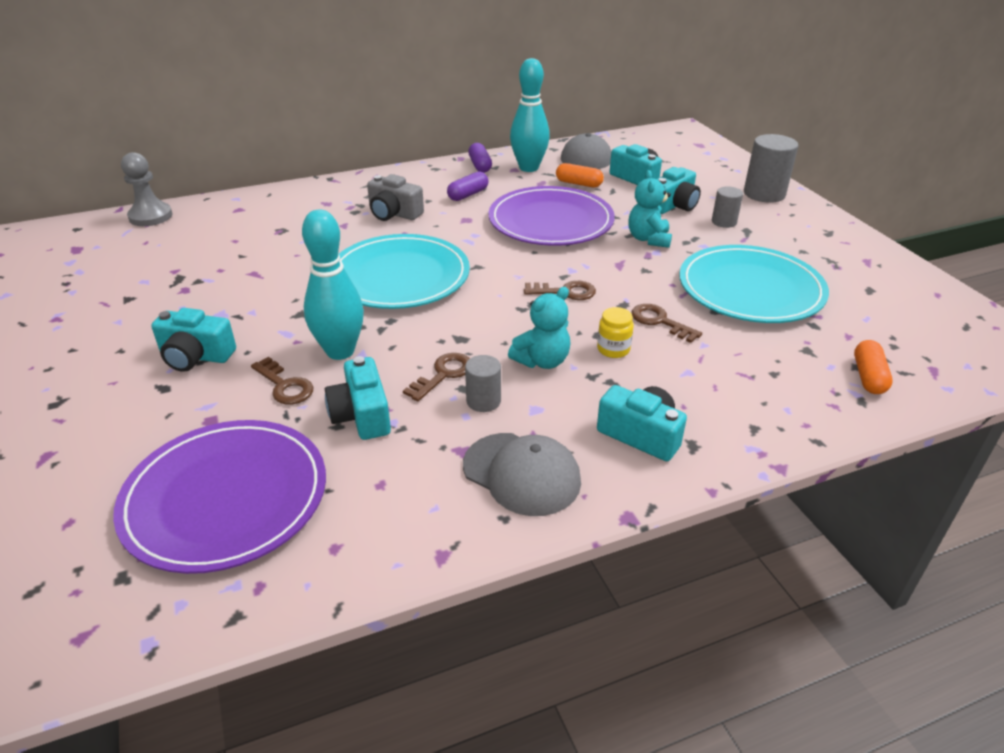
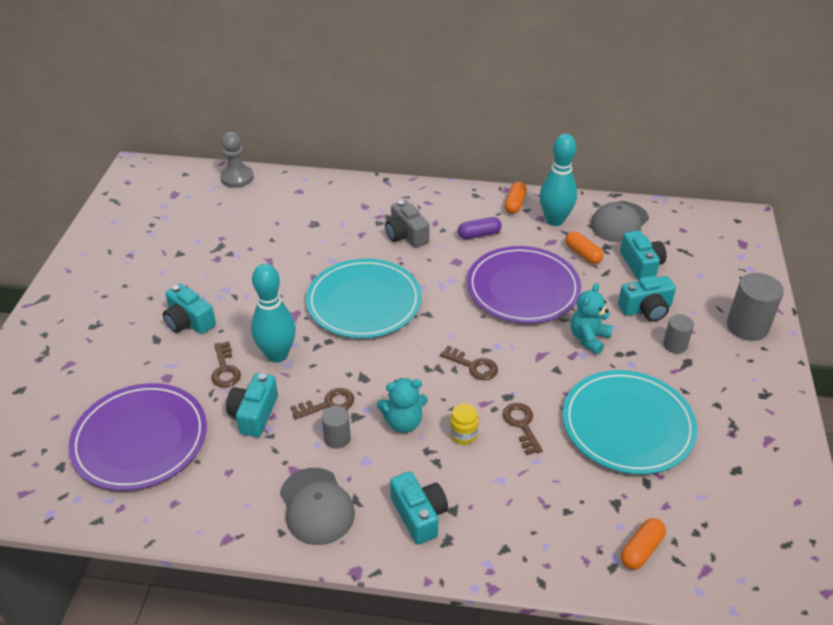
camera: 30 degrees right, 5 degrees up
(480, 166) = (515, 204): purple capsule -> orange capsule

